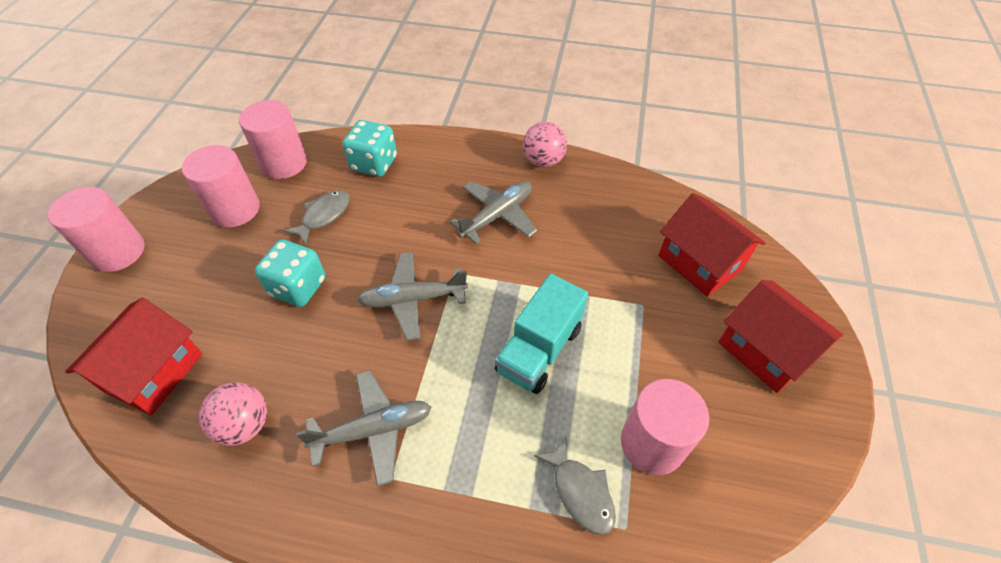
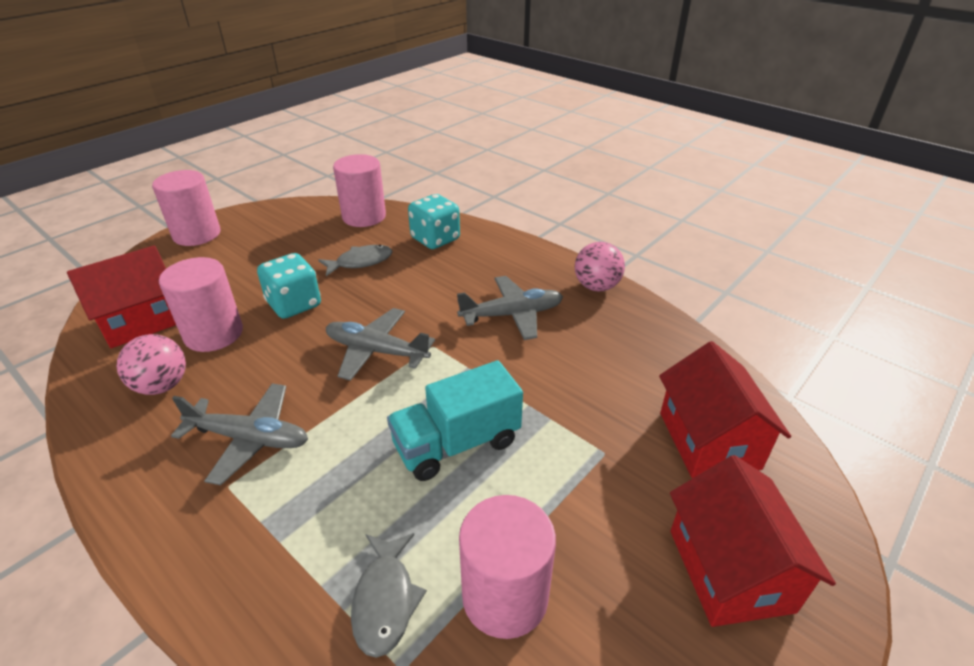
camera: 30 degrees right, 15 degrees down
(235, 209) = (299, 235): pink cylinder -> pink cylinder (214, 334)

